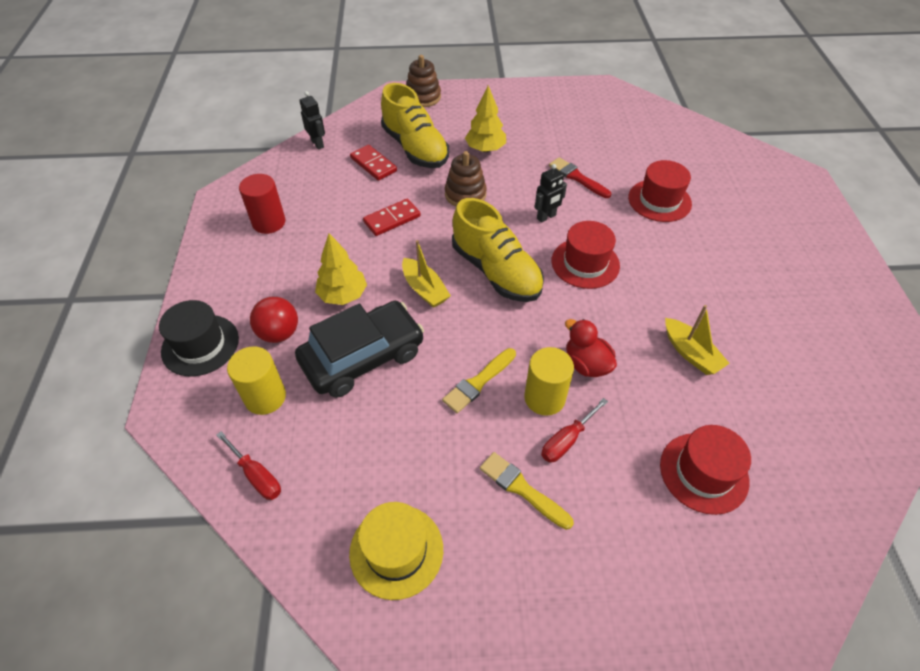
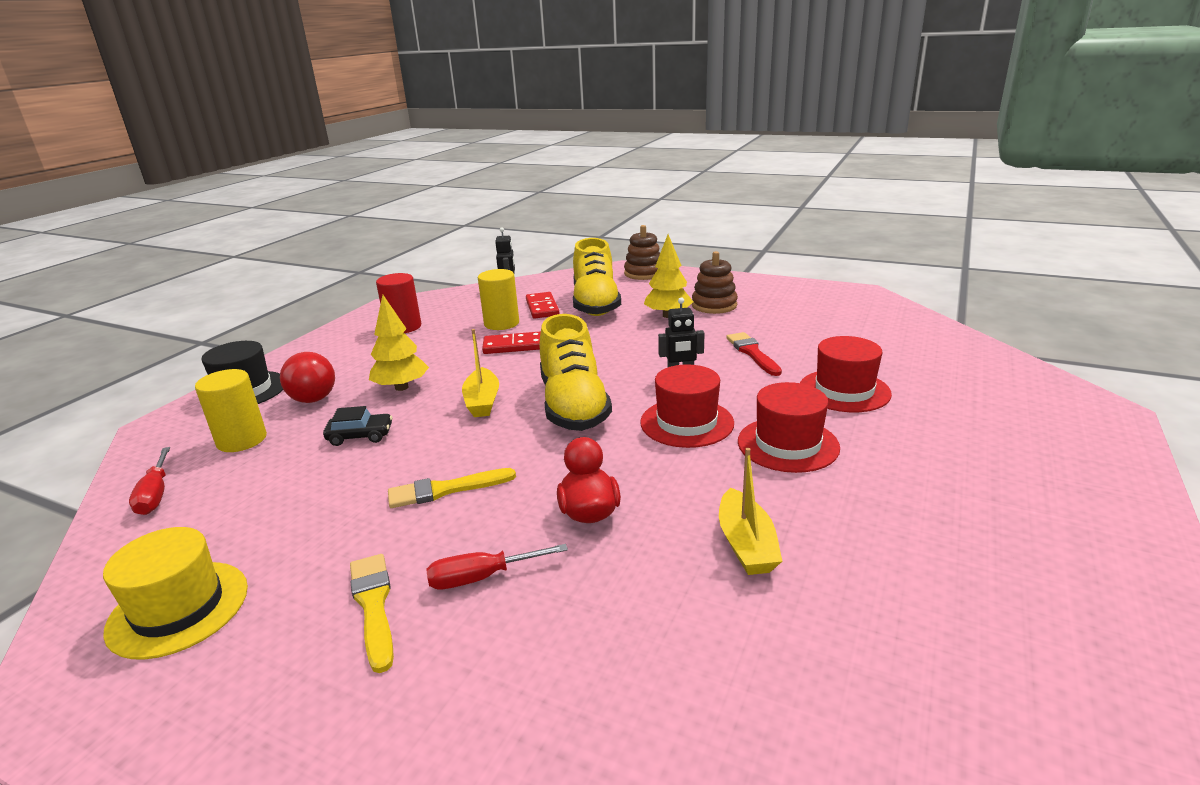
camera: 30 degrees right, 25 degrees down
(363, 357) = (360, 436): black car -> black car, size x0.44
(465, 194) = (608, 343): brown stacking toy -> brown stacking toy (714, 305)
(544, 398) = (502, 527): yellow cylinder -> yellow cylinder (501, 323)
(703, 472) = (631, 688): red hat -> red hat (788, 444)

